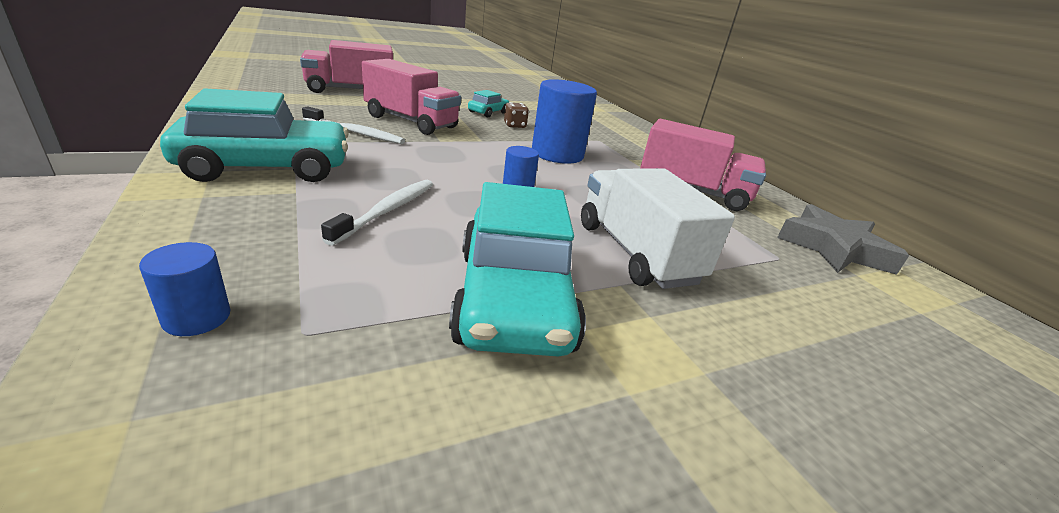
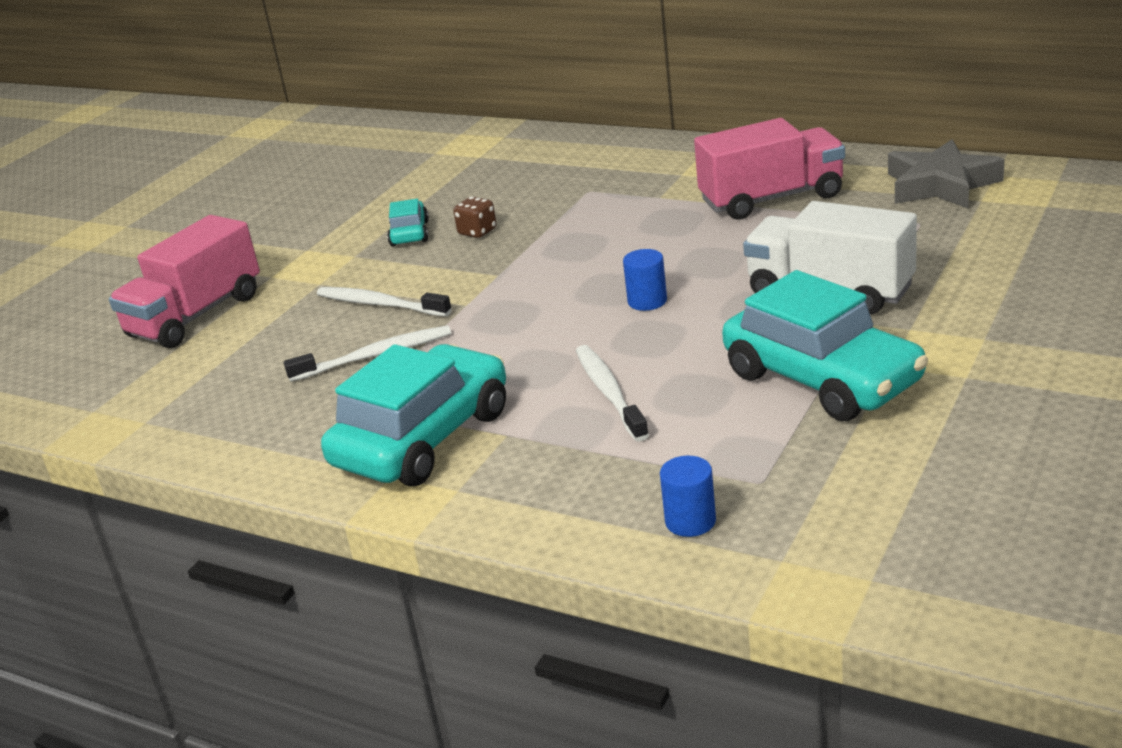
camera: 30 degrees left, 0 degrees up
(411, 122) = (380, 304): pink truck -> white toothbrush
(557, 154) = (594, 239): blue cylinder -> none

